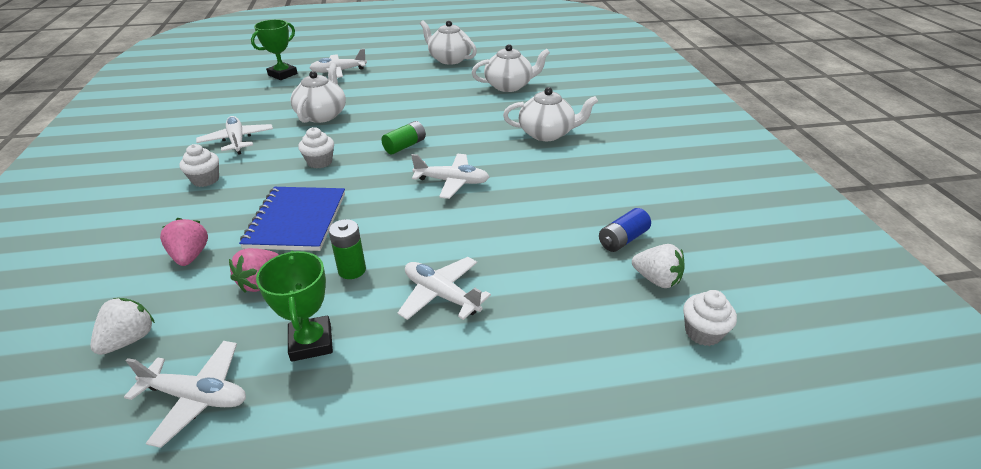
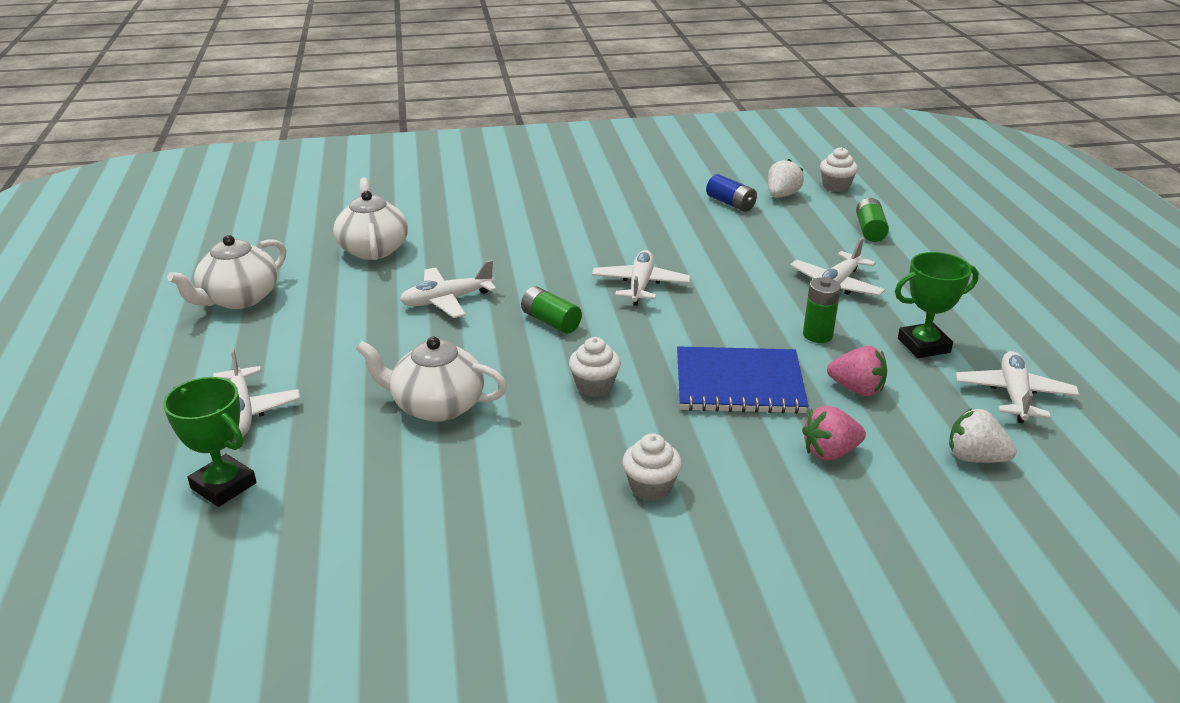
camera: 90 degrees left, 5 degrees down
(237, 141) = (522, 483): white plane -> white plane (447, 300)
(547, 133) = (525, 228): white teapot -> none
(576, 345) = (870, 230): none -> green battery

